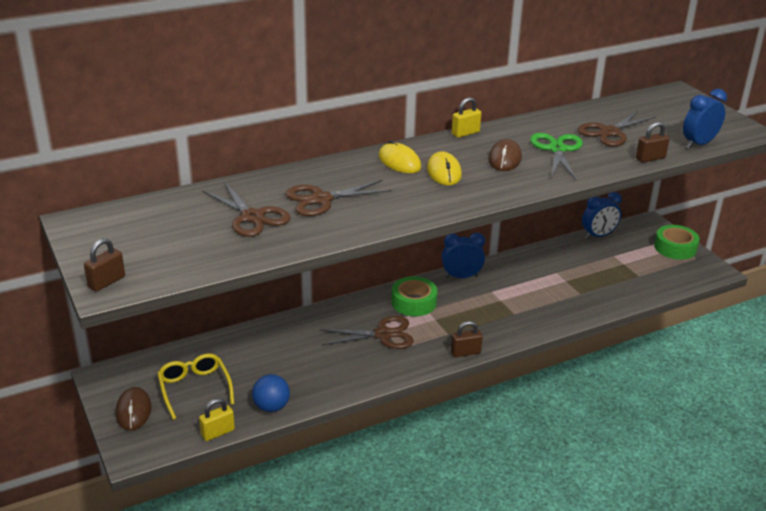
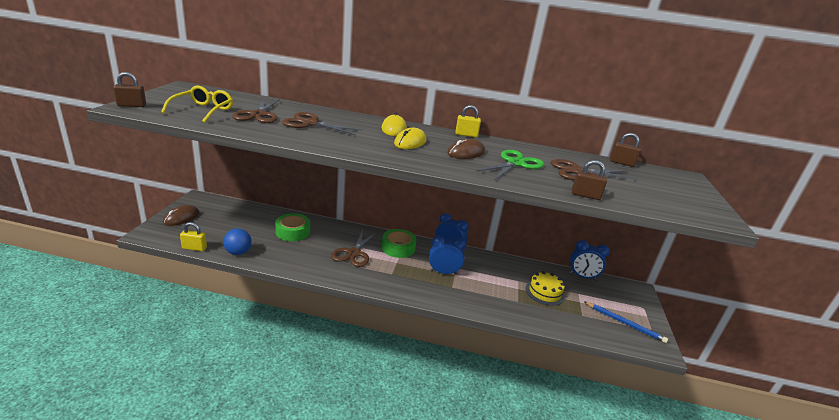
camera: 35 degrees right, 5 degrees down
(195, 389) = (221, 224): yellow glasses -> yellow glasses (202, 111)
(383, 334) = (353, 253): brown scissors -> brown scissors turned 75 degrees clockwise
(465, 352) = (385, 289): brown padlock -> brown padlock (622, 163)
(589, 271) = (544, 292): none -> yellow cake
(674, 264) = (624, 323): none -> blue pencil
(675, 248) = (639, 314): green tape -> green tape (293, 232)
(698, 144) = (650, 206): blue clock -> blue clock (443, 272)

